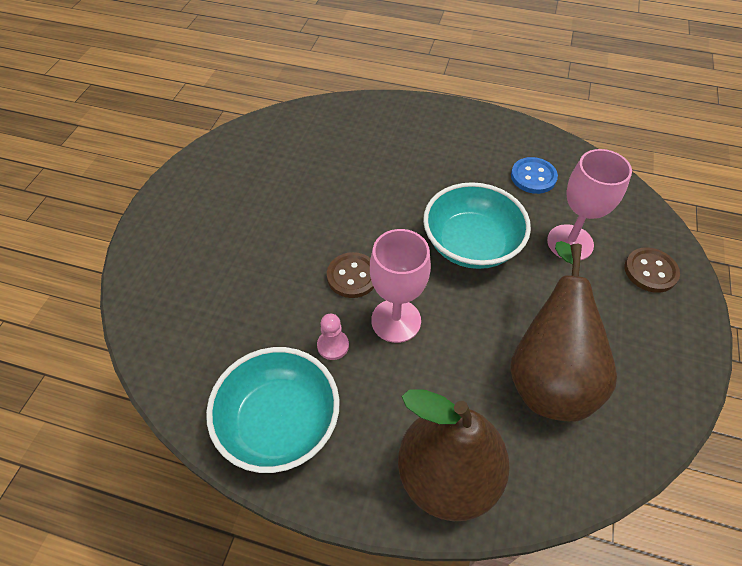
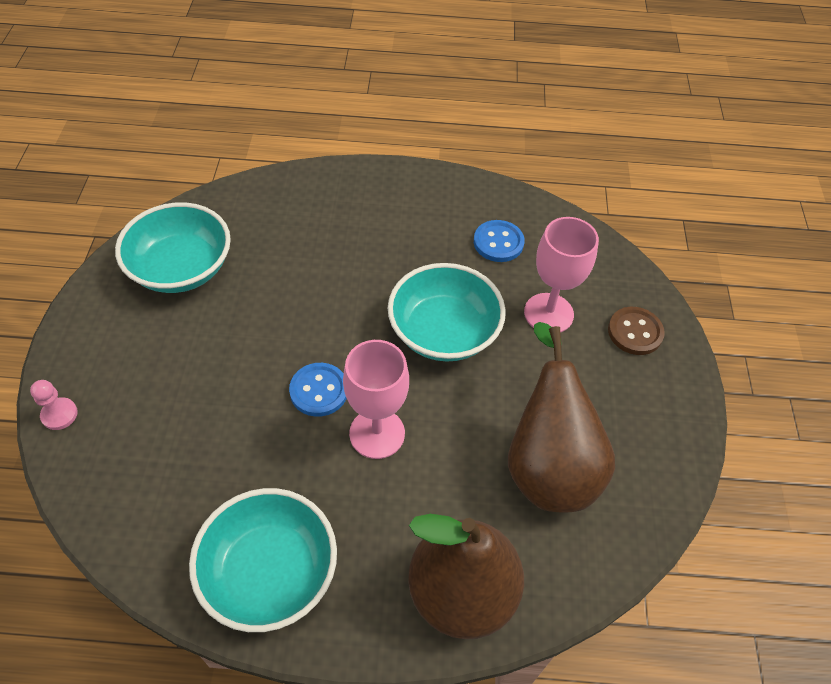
camera: 15 degrees left, 0 degrees up
(259, 161) = (181, 268): none -> turquoise bowl
(333, 345) = (312, 474): pink pawn -> pink pawn (59, 414)
(352, 276) = (319, 391): brown button -> blue button

